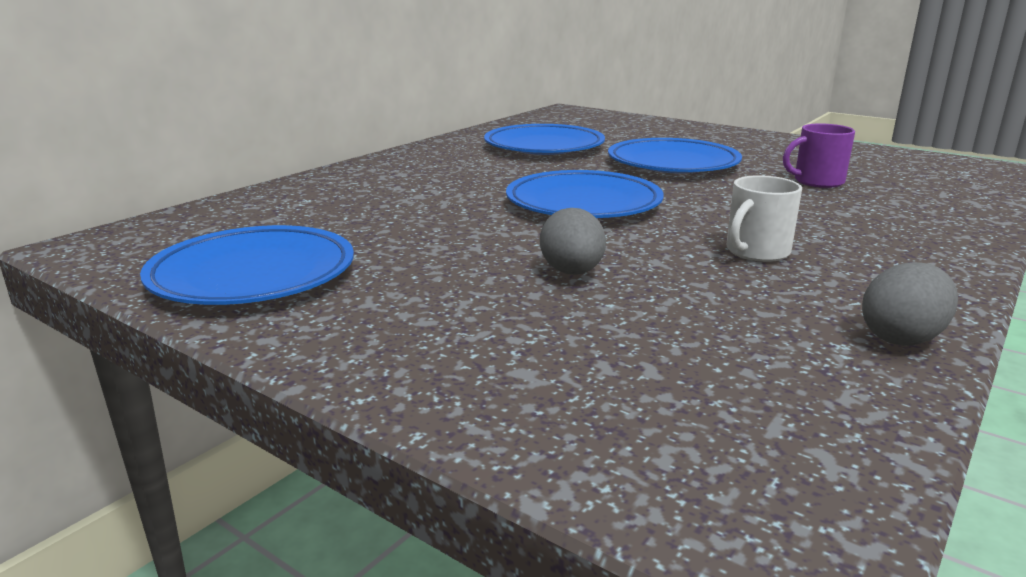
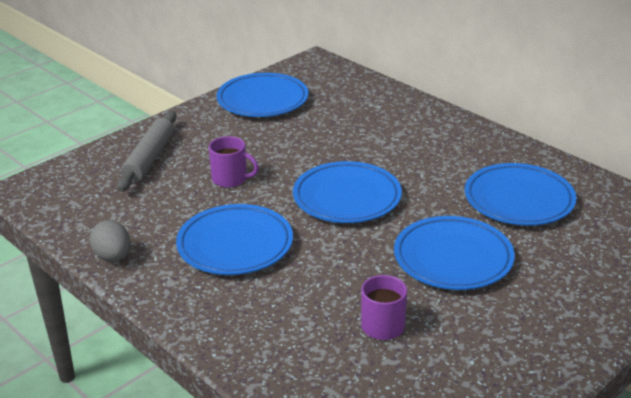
camera: 100 degrees right, 10 degrees up
(525, 360) = (149, 158): none -> grey rolling pin
(572, 272) = (231, 179): grey egg -> purple mug
(756, 252) = (235, 245): white mug -> blue plate

